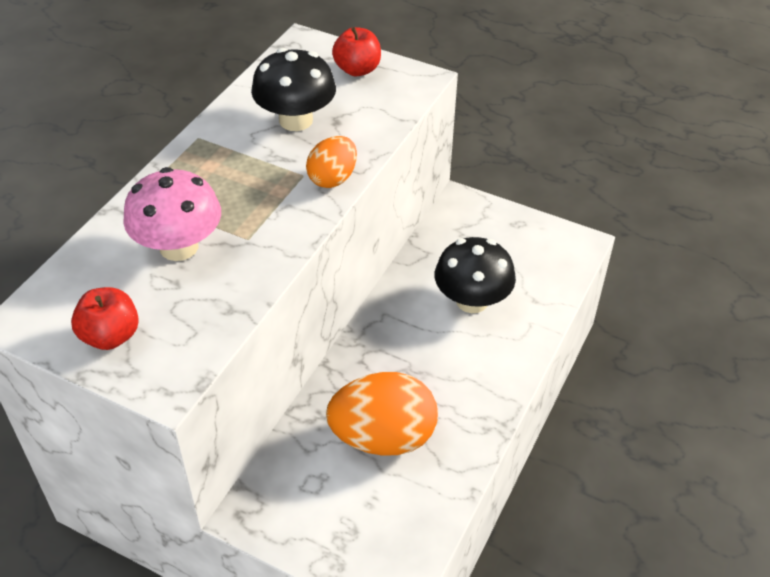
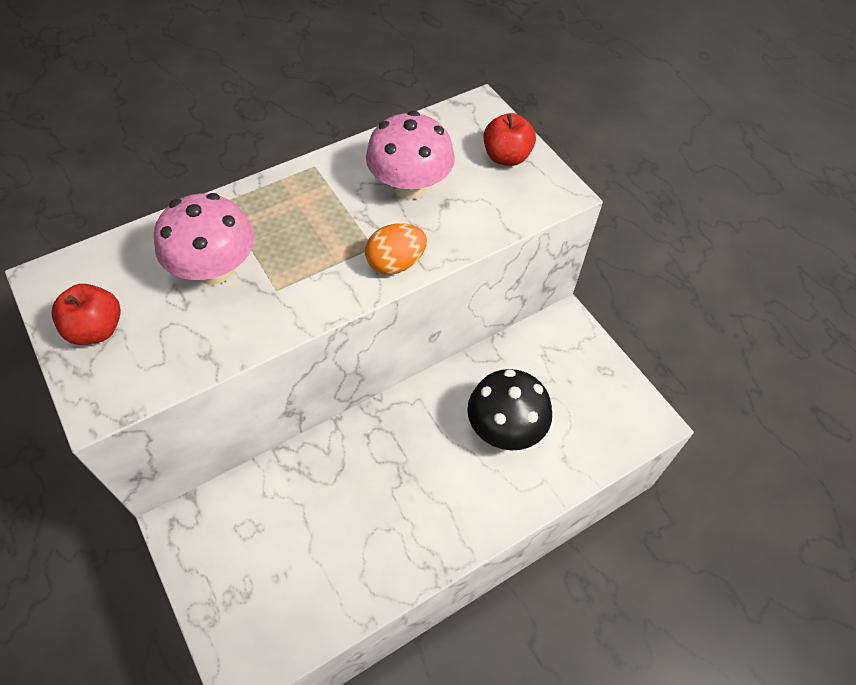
camera: 30 degrees right, 10 degrees up
(296, 120) = (410, 186): black mushroom -> pink mushroom
(383, 437) = (332, 520): orange egg -> none

